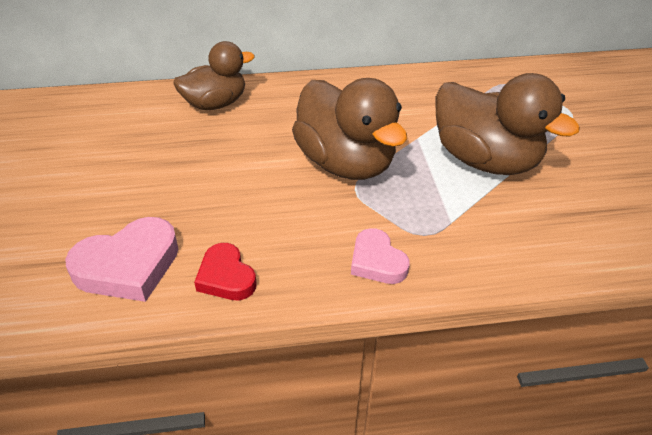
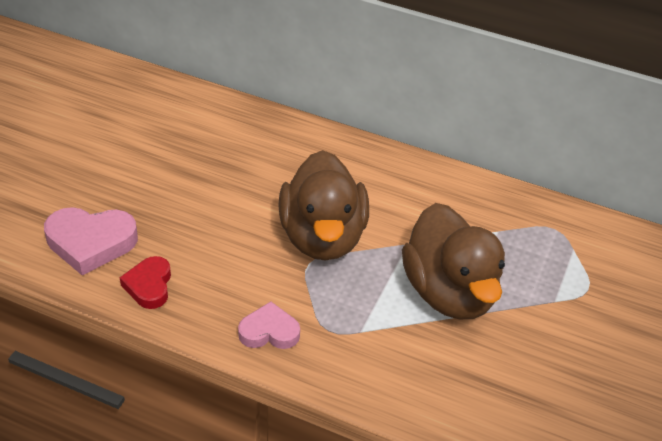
camera: 30 degrees right, 0 degrees up
(215, 103) = (263, 133): brown duck -> none
(377, 261) = (269, 331): pink heart -> pink heart turned 90 degrees clockwise

